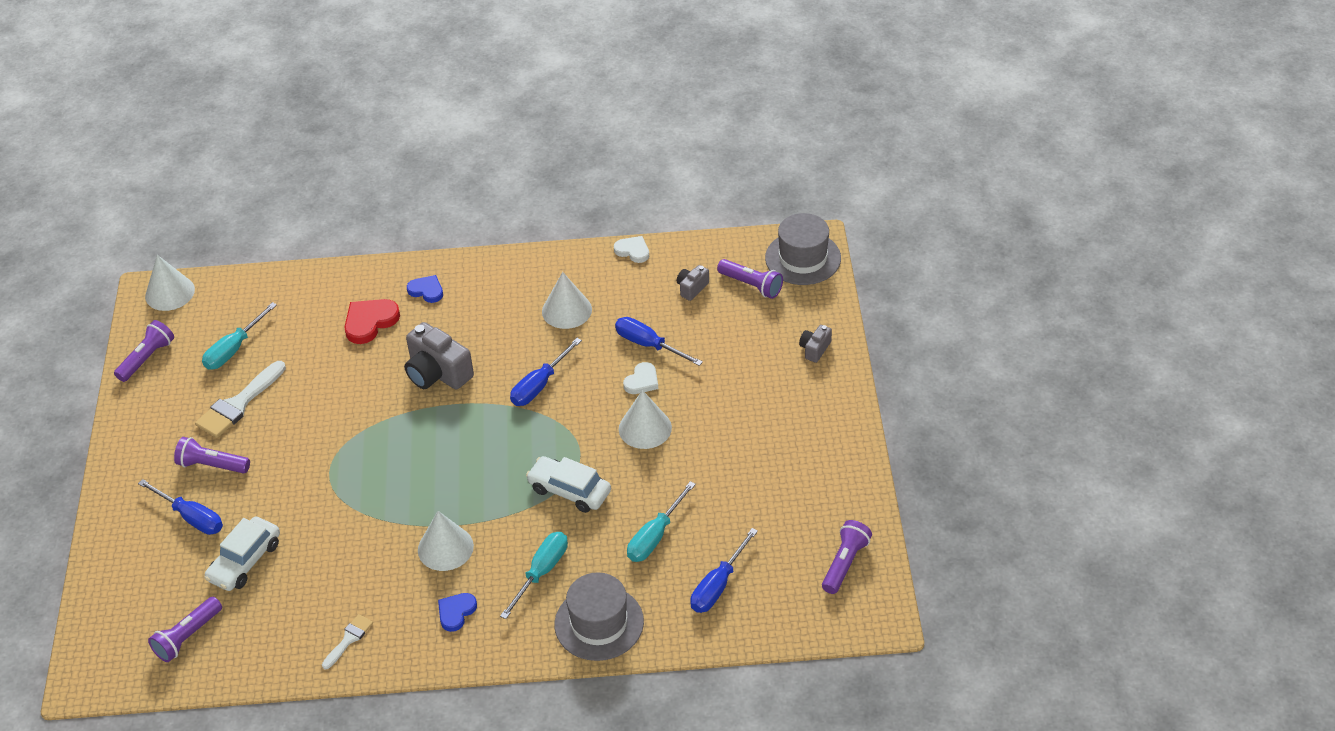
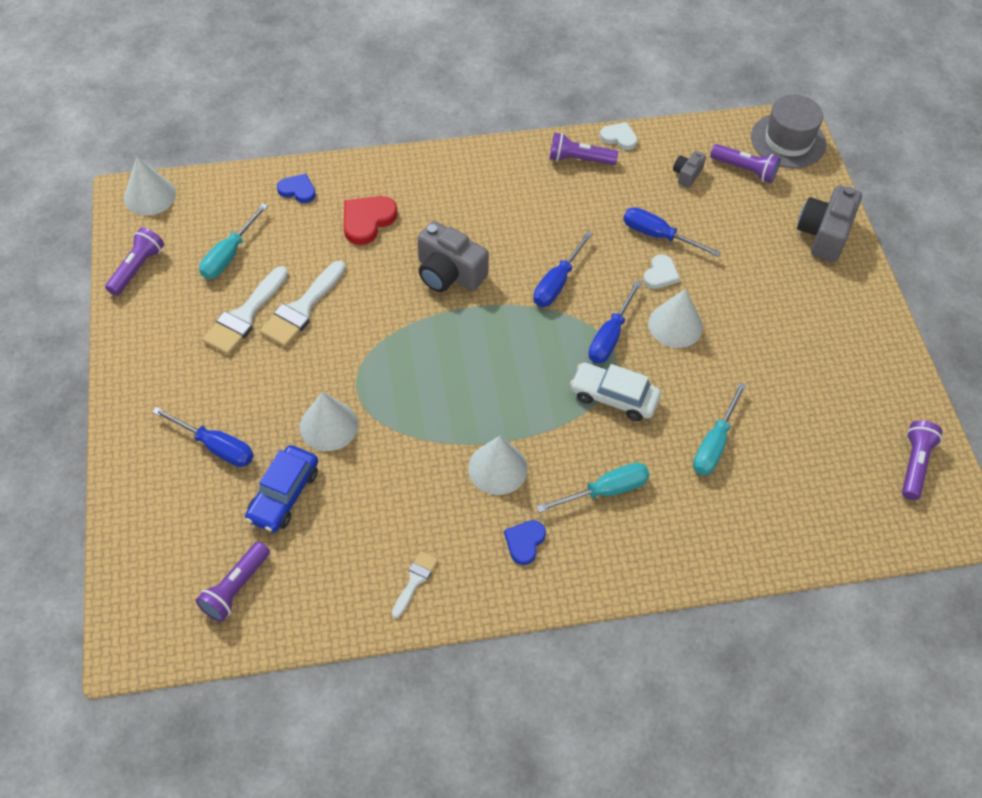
camera: 10 degrees left, 10 degrees up
(212, 465) = (228, 386): purple flashlight -> purple flashlight (579, 159)
(245, 561) = (283, 495): white car -> blue car
(292, 400) = (302, 308): none -> white brush
(426, 290) = (419, 185): blue heart -> blue heart (297, 190)
(541, 572) = (605, 491): turquoise screwdriver -> turquoise screwdriver turned 45 degrees clockwise
(566, 310) = (567, 202): white cone -> white cone (328, 425)
(599, 623) = (679, 546): grey hat -> none
(718, 585) = (792, 496): blue screwdriver -> blue screwdriver (610, 336)
(815, 349) = (824, 234): grey camera -> grey camera, size x1.95

